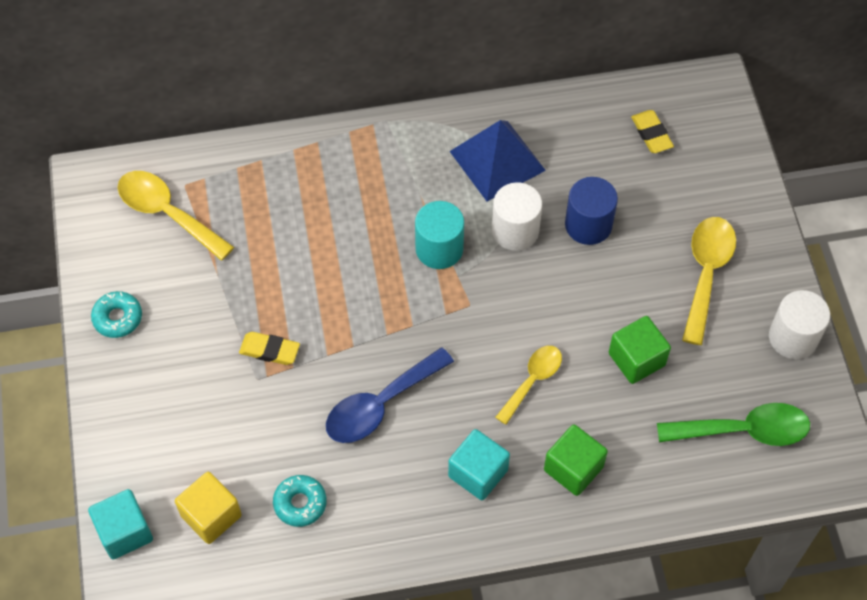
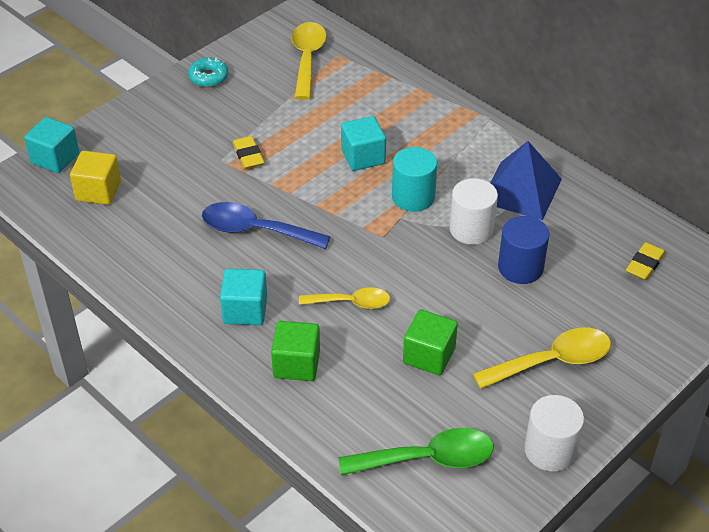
camera: 55 degrees right, 15 degrees down
(300, 503) = (142, 229): turquoise donut -> none
(353, 255) = (363, 157): none -> turquoise cube
(744, 430) = (428, 459): green spoon -> green spoon turned 60 degrees counterclockwise

